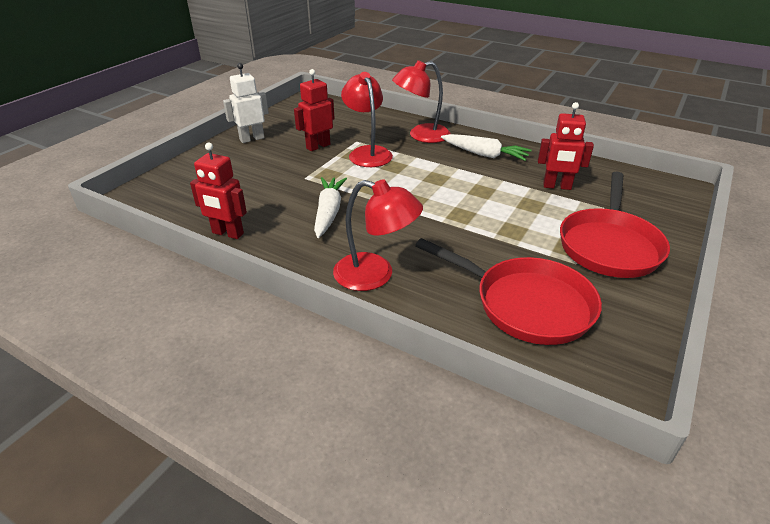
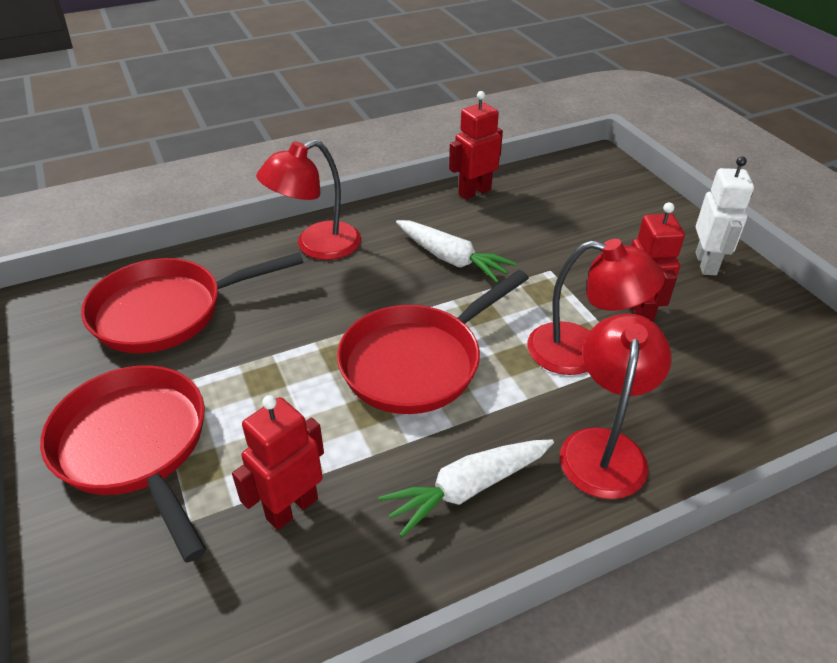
camera: 125 degrees right, 5 degrees up
(433, 190) = (417, 362): none -> red pan

